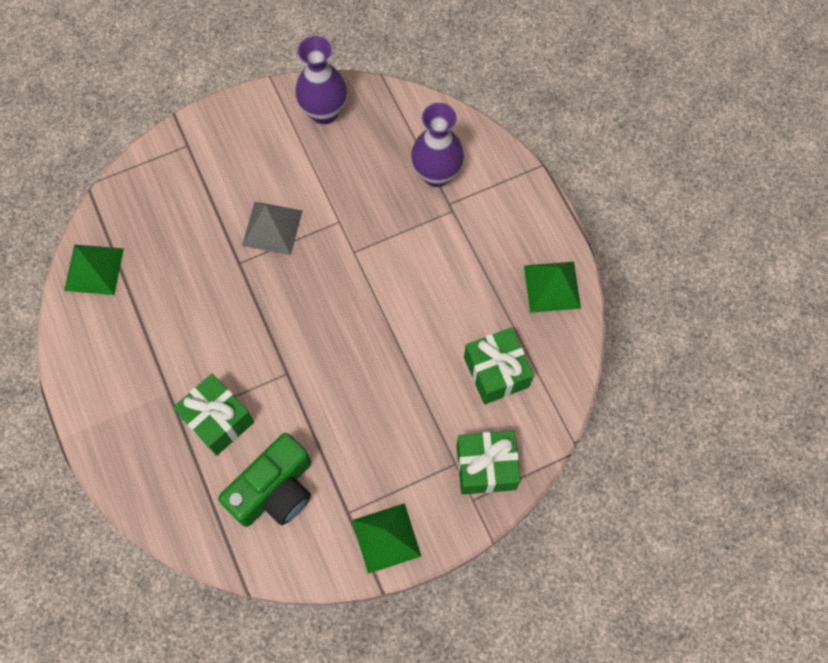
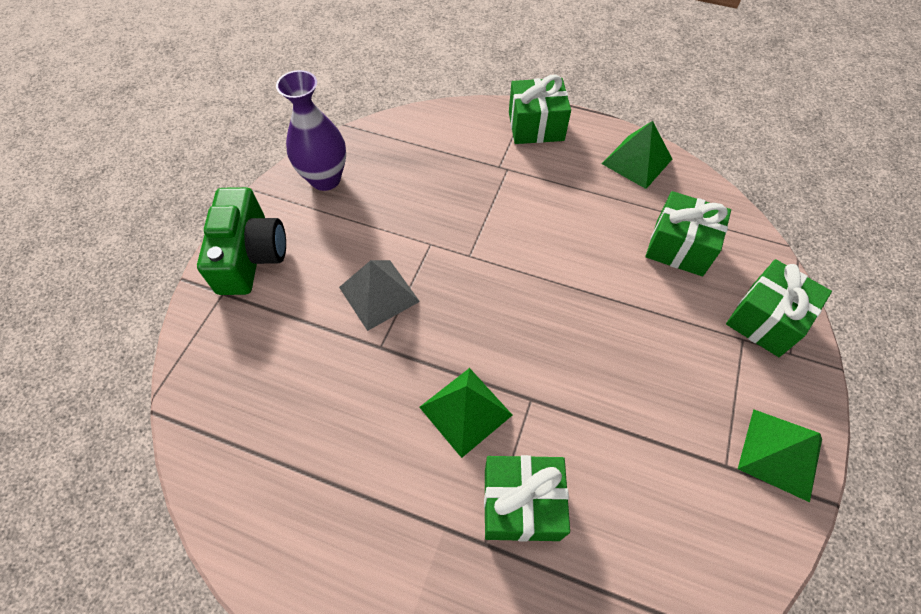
camera: 45 degrees left, 10 degrees down
(94, 269) = (234, 482): green pyramid -> green pyramid (466, 411)
(274, 490) = (647, 515): green camera -> green camera (250, 255)
(436, 174) = (466, 155): purple vase -> none
(514, 194) = (536, 126): none -> green gift

